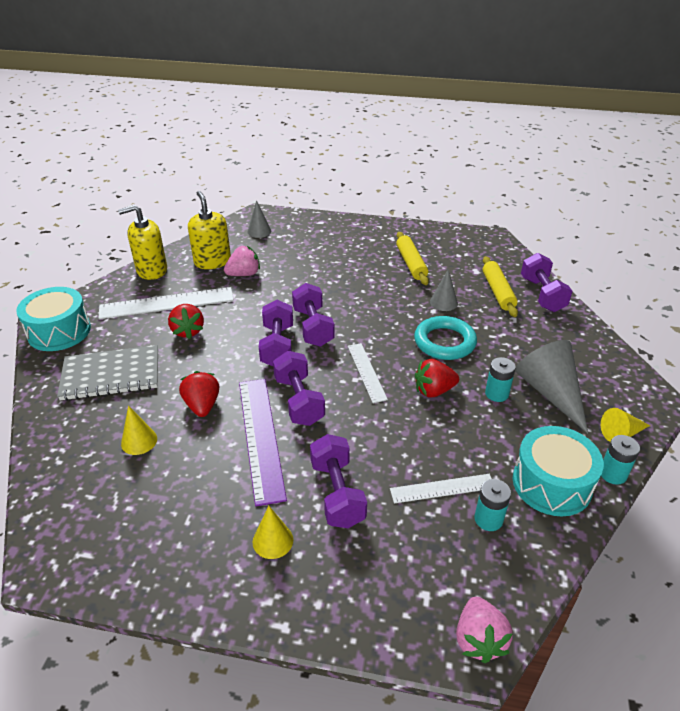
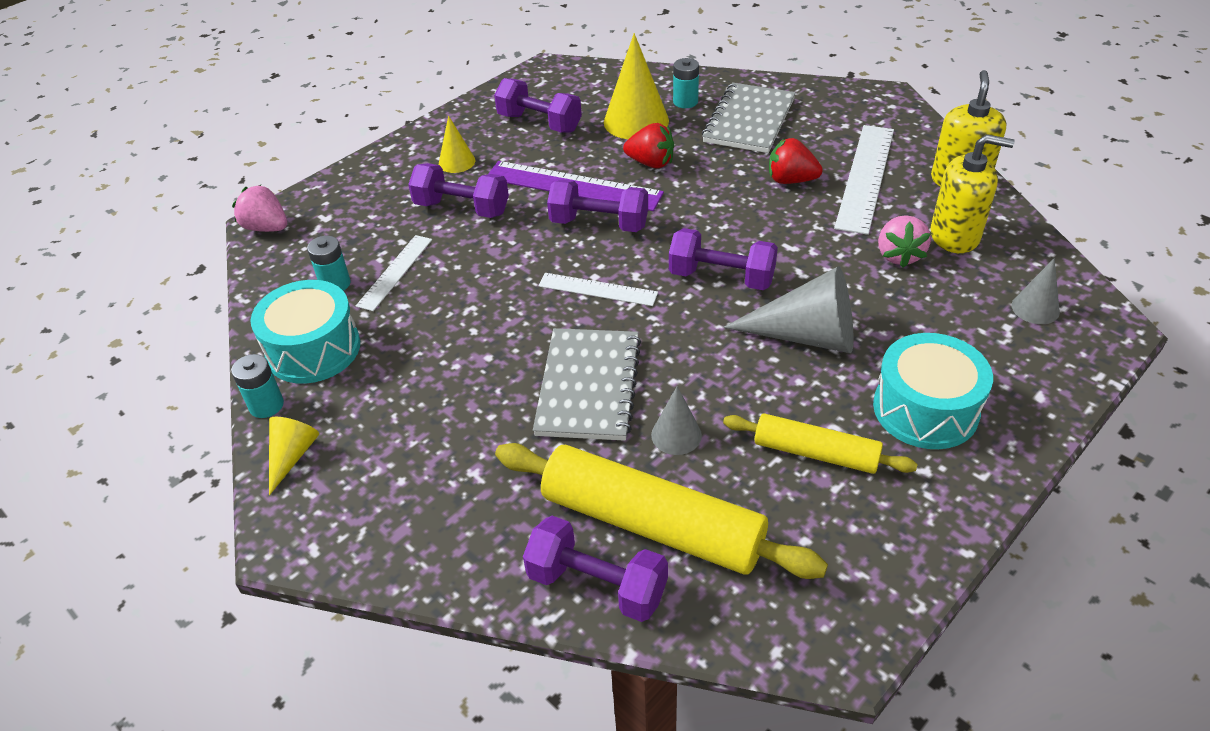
camera: 125 degrees right, 5 degrees up
(59, 331) = (856, 101): turquoise drum -> turquoise drum (925, 409)
(139, 441) = (636, 121): yellow cone -> yellow cone, size x1.84
(277, 346) = (706, 237): purple dumbbell -> purple dumbbell (539, 123)
(434, 391) = (516, 330): red strawberry -> none
(444, 342) = (589, 386): turquoise ring -> grey notebook
(496, 394) = (458, 382): turquoise battery -> turquoise battery (685, 102)
(498, 292) = (652, 524): yellow rolling pin -> yellow rolling pin, size x1.73
(550, 392) = (409, 435): grey cone -> grey cone (806, 335)

